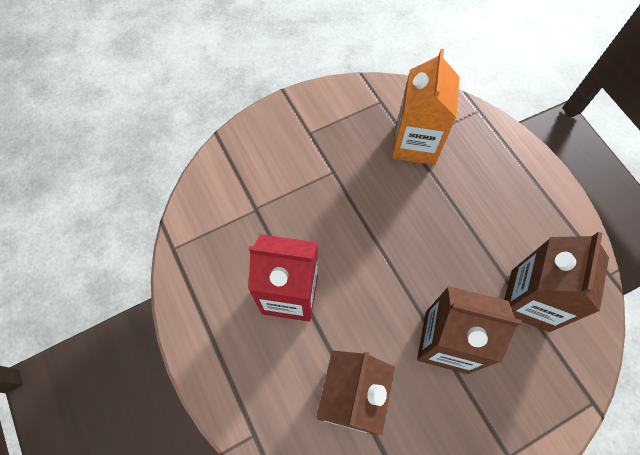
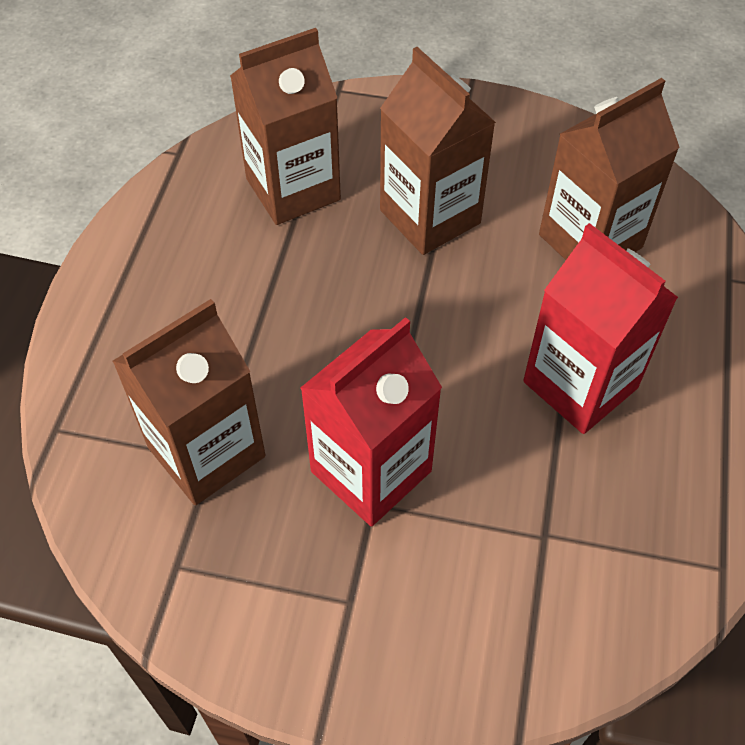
camera: 140 degrees left, 10 degrees down
(346, 183) = (371, 471): none -> red carton
(415, 143) = (206, 452): orange carton -> brown carton

